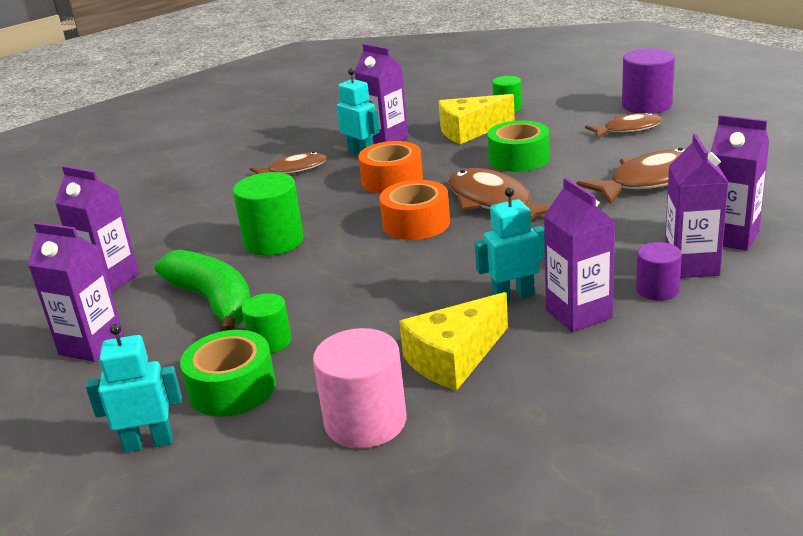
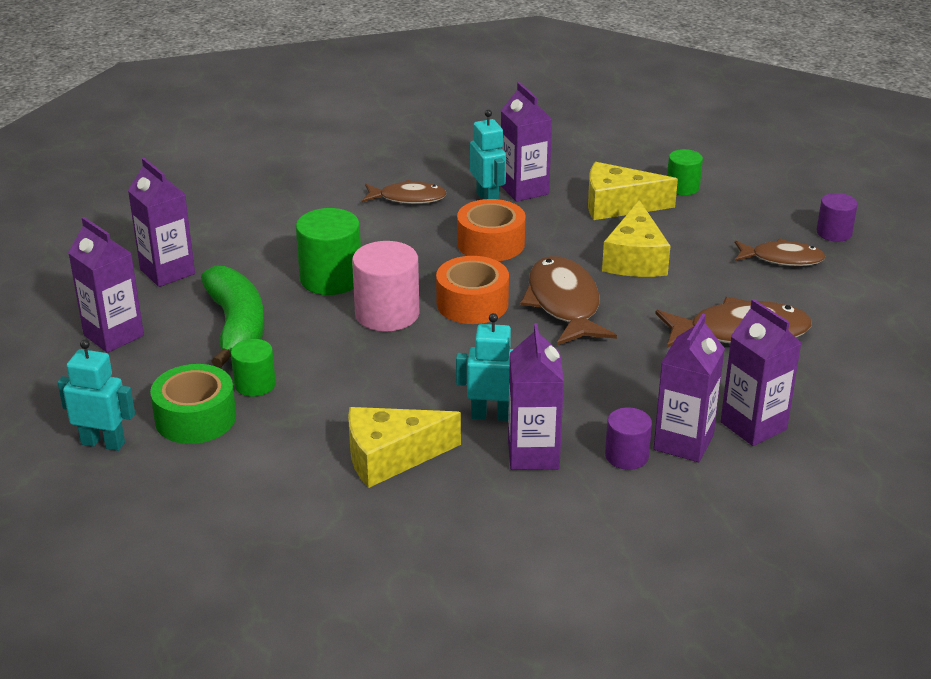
camera: 20 degrees right, 5 degrees up
(365, 422) = (275, 488): pink cylinder -> pink cylinder (387, 314)
(518, 159) = (635, 259): green tape -> yellow cheese
(646, 105) = (834, 233): purple cylinder -> purple cylinder, size x0.59

